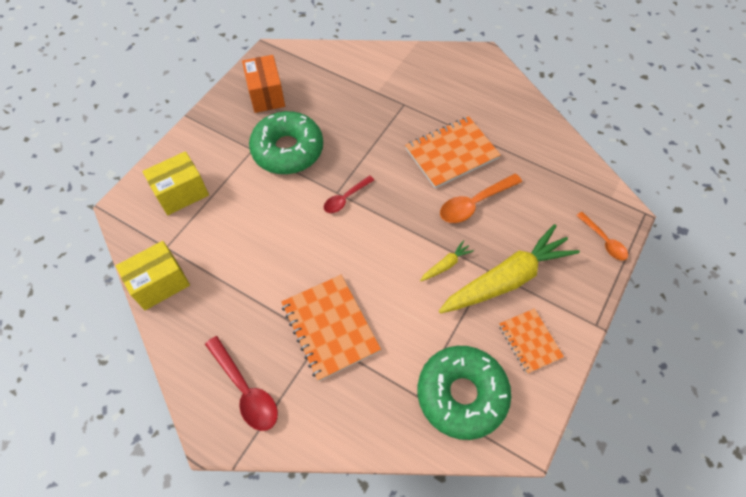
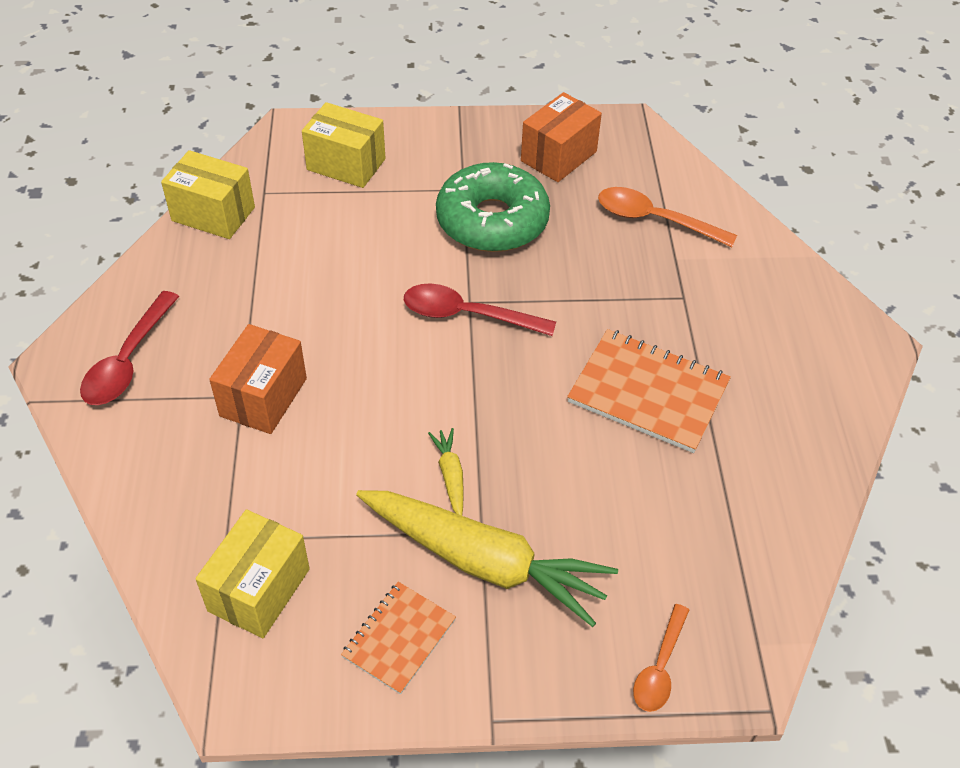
camera: 55 degrees right, 10 degrees down
(330, 327) = (263, 397): orange notebook -> orange box
(345, 198) = (467, 315): red spoon -> red spoon, size x1.55
(446, 265) = (450, 476): yellow carrot -> yellow carrot turned 120 degrees counterclockwise
(461, 394) = (259, 590): green donut -> yellow box
(474, 203) = (583, 461): orange spoon -> orange spoon (655, 220)

